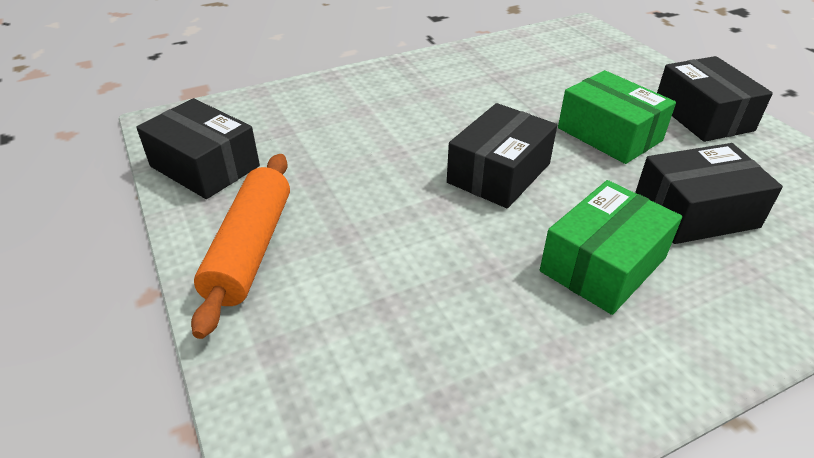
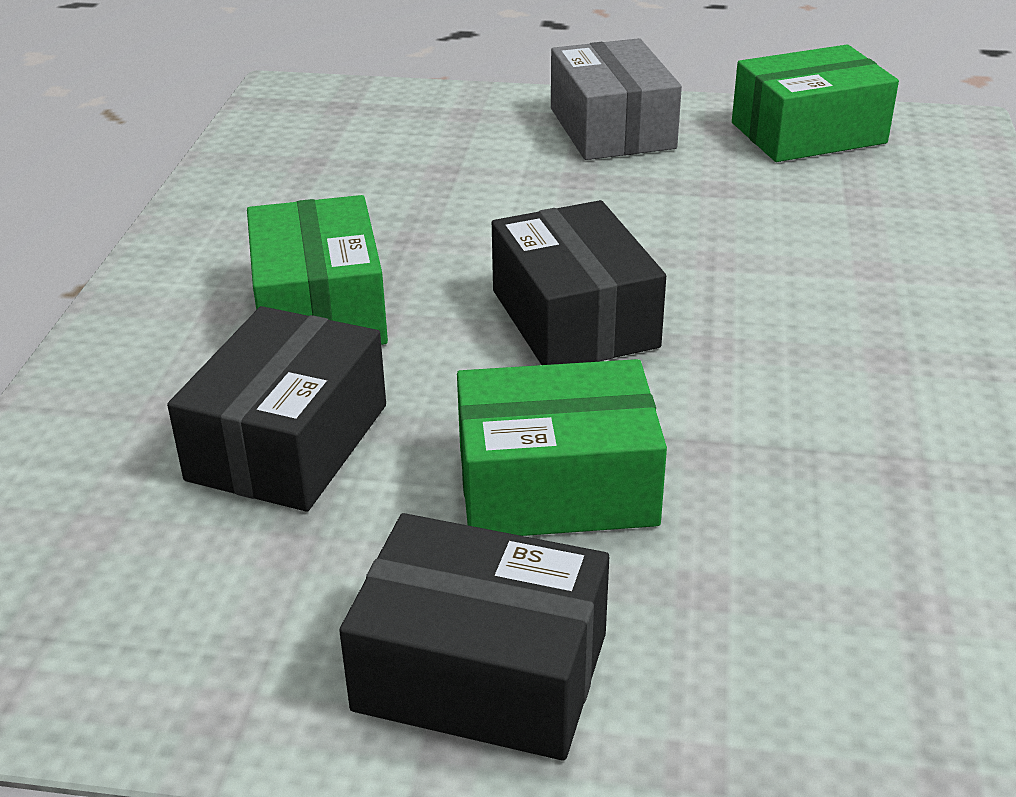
camera: 125 degrees right, 5 degrees down
(204, 166) = (808, 133): black box -> green box
(250, 249) = (612, 128): orange rolling pin -> grey box

